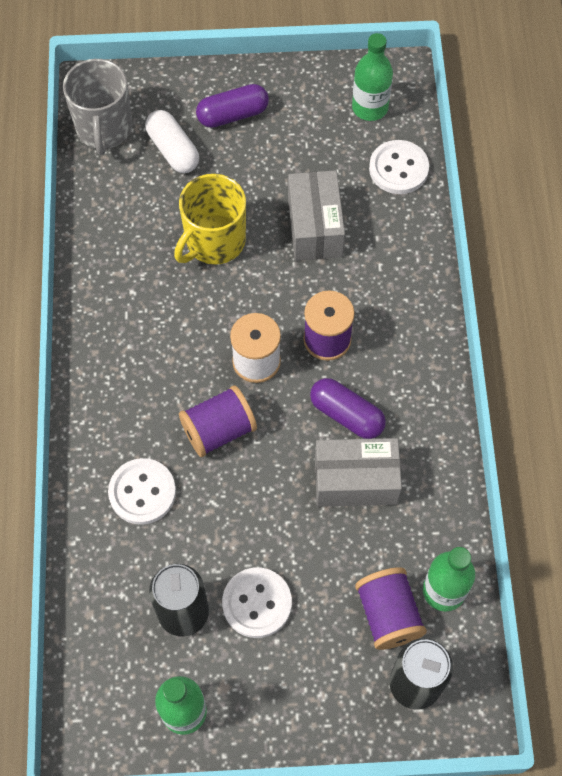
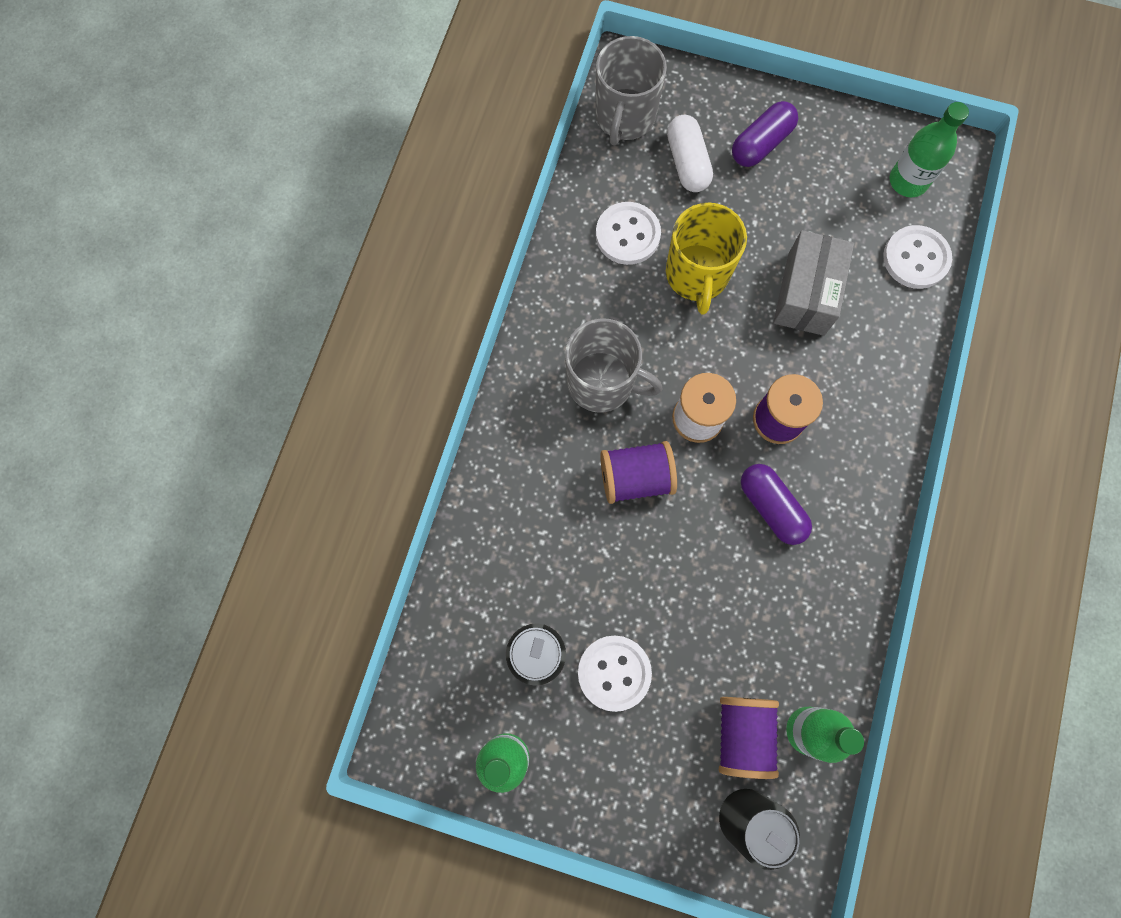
camera: 20 degrees right, 10 degrees up
(142, 492) = (538, 516): white button -> white button (627, 235)
(161, 359) = (602, 382): none -> grey mug
(214, 241) = (697, 275): yellow mug -> yellow mug turned 60 degrees counterclockwise
(233, 115) = (761, 144): purple capsule -> purple capsule turned 45 degrees counterclockwise
(355, 480) = (757, 580): grey box -> none

